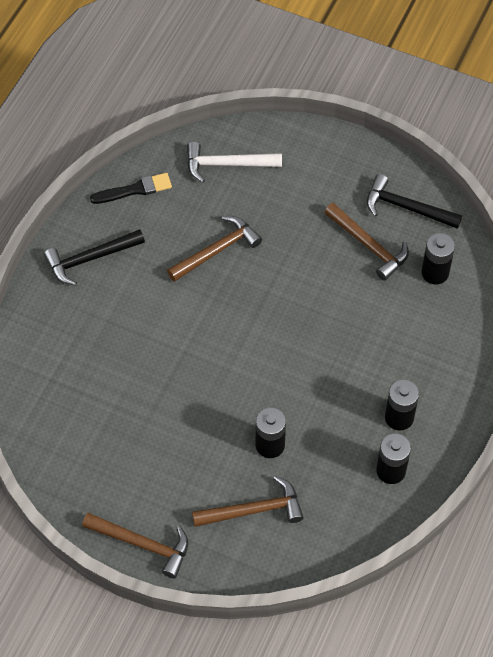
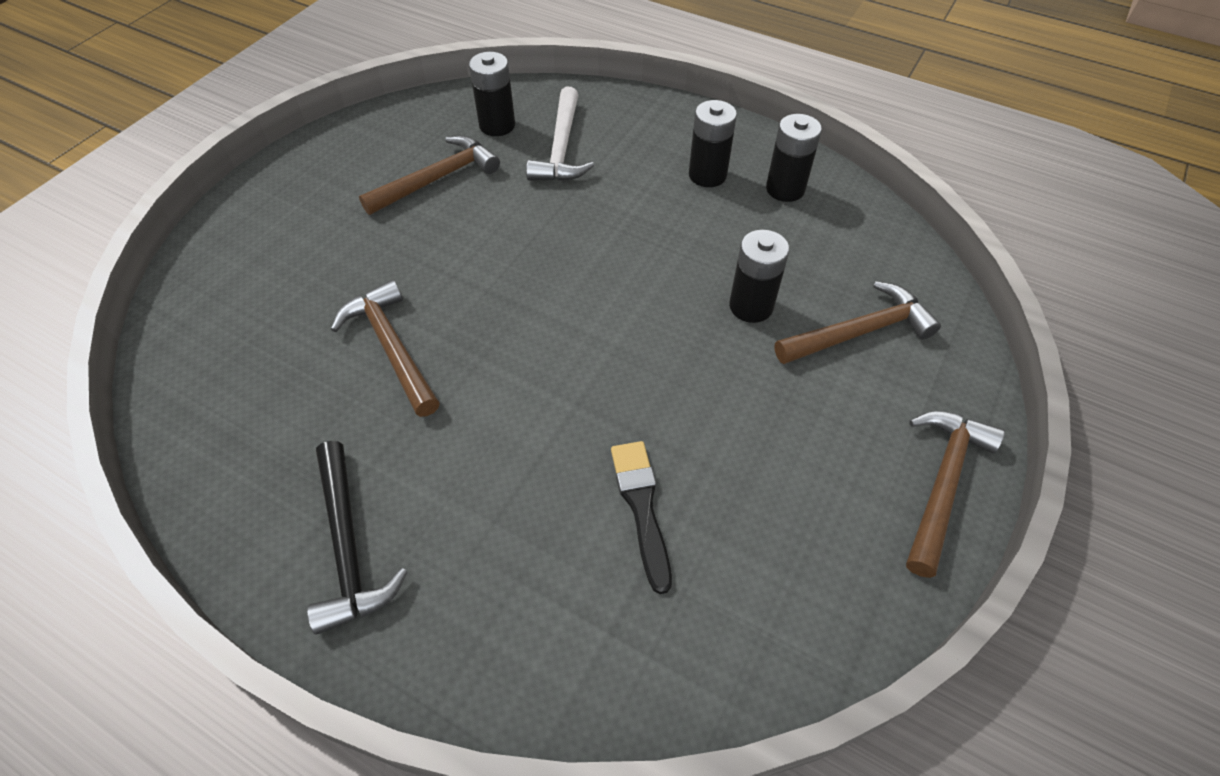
camera: 85 degrees left, 5 degrees down
(135, 189) = (218, 461): black brush -> black brush (641, 507)
(227, 164) = (226, 323): white hammer -> white hammer (561, 148)
(254, 510) = (860, 332): brown hammer -> brown hammer turned 75 degrees clockwise
(406, 207) = (388, 140): black hammer -> none

